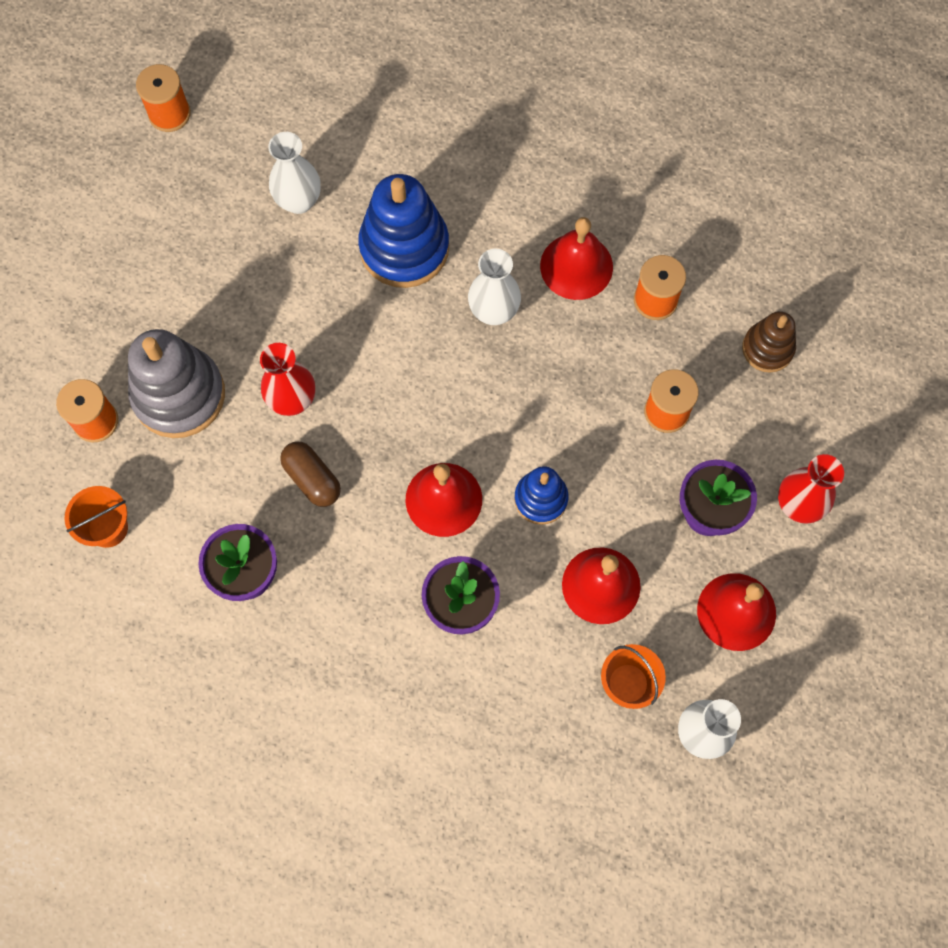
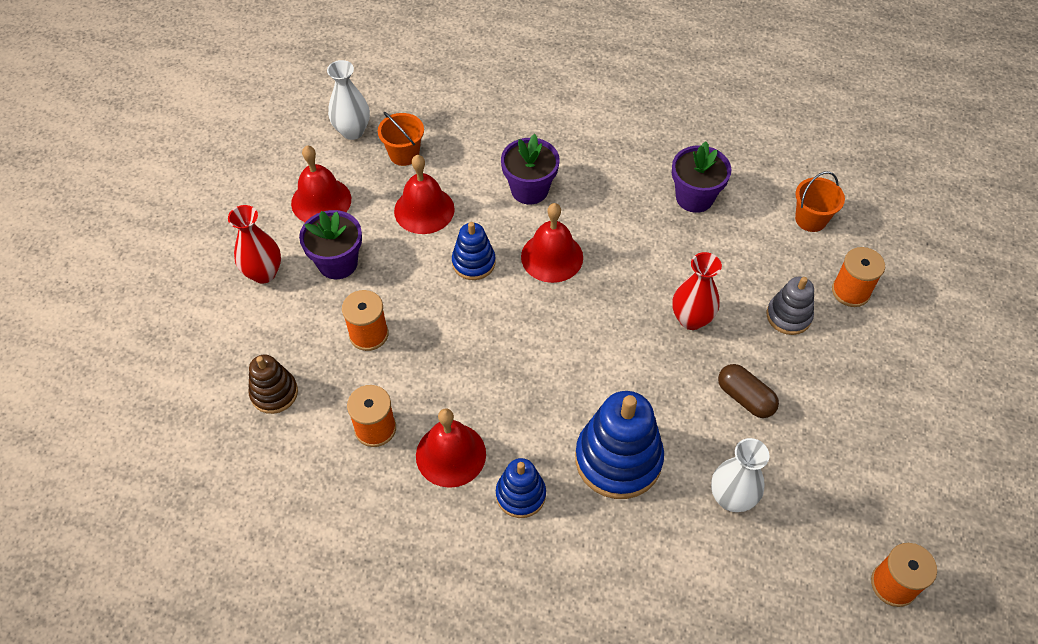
camera: 175 degrees right, 15 degrees down
(179, 395) = (788, 316): grey stacking toy -> grey stacking toy, size x0.56
(312, 479) = (660, 263): brown capsule -> brown capsule (745, 398)
(494, 311) = (526, 406): white vase -> none
(507, 220) = (520, 495): none -> blue stacking toy

